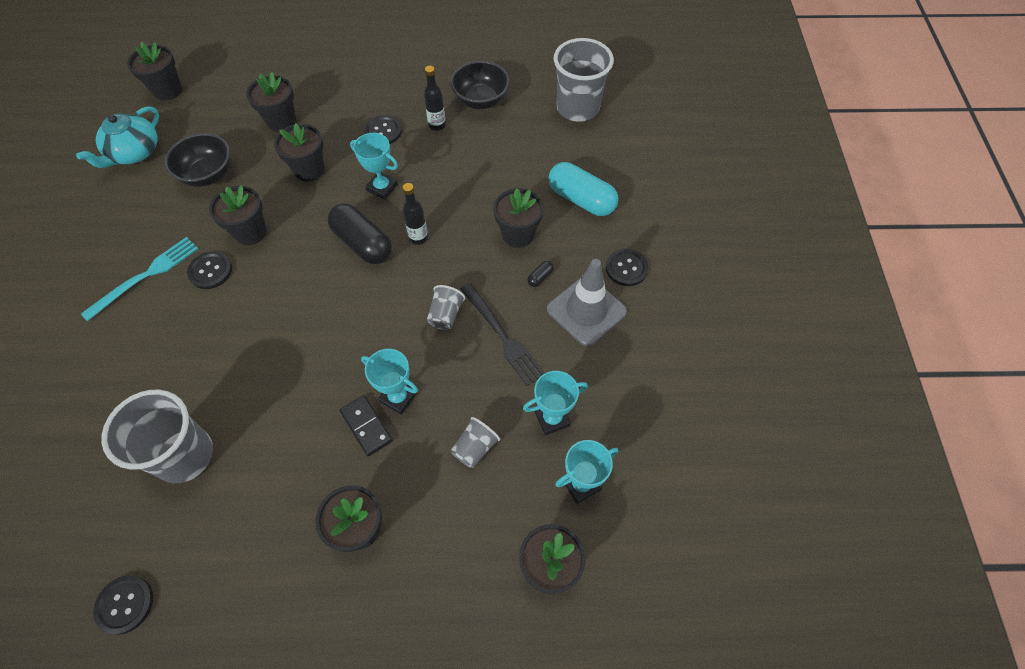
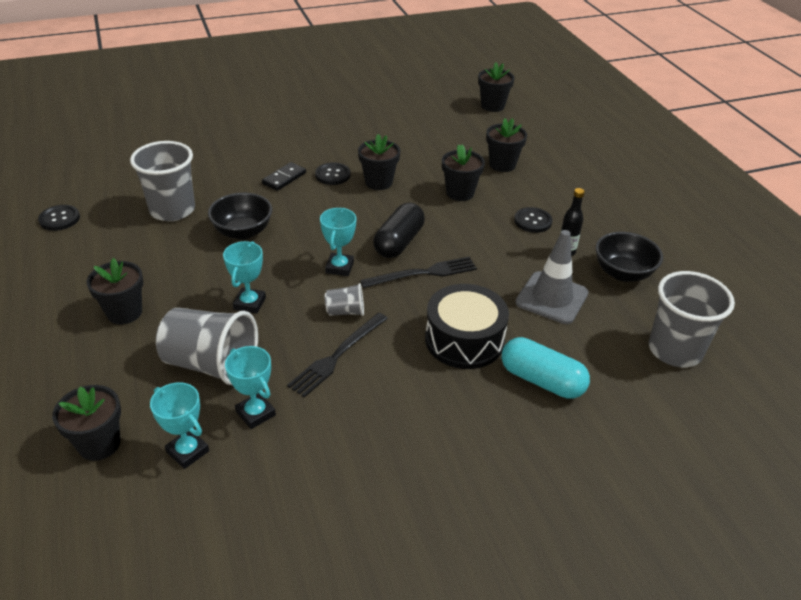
camera: 70 degrees right, 20 degrees down
(134, 152) = (422, 111): turquoise teapot -> none
(145, 276) = (315, 149): turquoise fork -> none
(208, 175) = (422, 147): black bowl -> black bowl (243, 232)
(366, 426) = (217, 292): black domino -> black domino (284, 178)
(382, 188) = (467, 237): turquoise trophy -> turquoise trophy (339, 267)
(418, 238) = (423, 273): black bottle -> black fork
(475, 448) = (211, 364): grey cup -> grey cup, size x2.05
(518, 235) = (464, 340): black flower pot -> black drum
(540, 277) = (419, 368): black capsule -> none
(581, 199) = (542, 380): turquoise capsule -> turquoise capsule turned 75 degrees counterclockwise
(586, 310) = (394, 415): grey traffic cone -> grey traffic cone (551, 298)
(626, 268) = (467, 439): black button -> none

